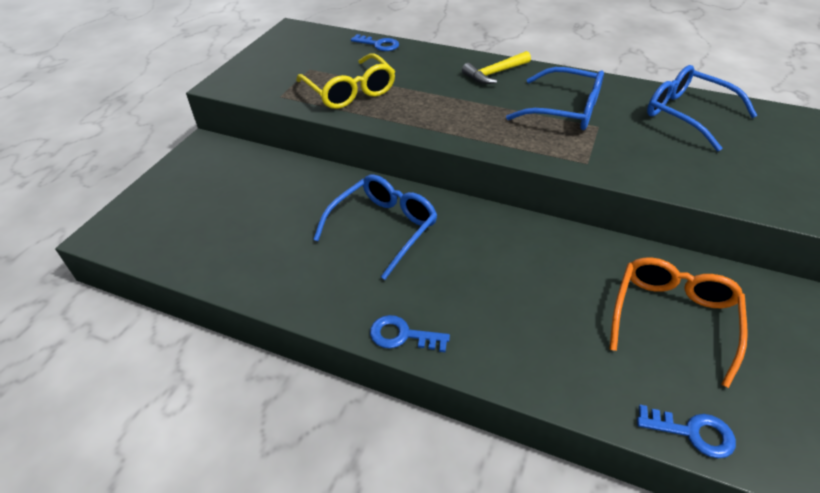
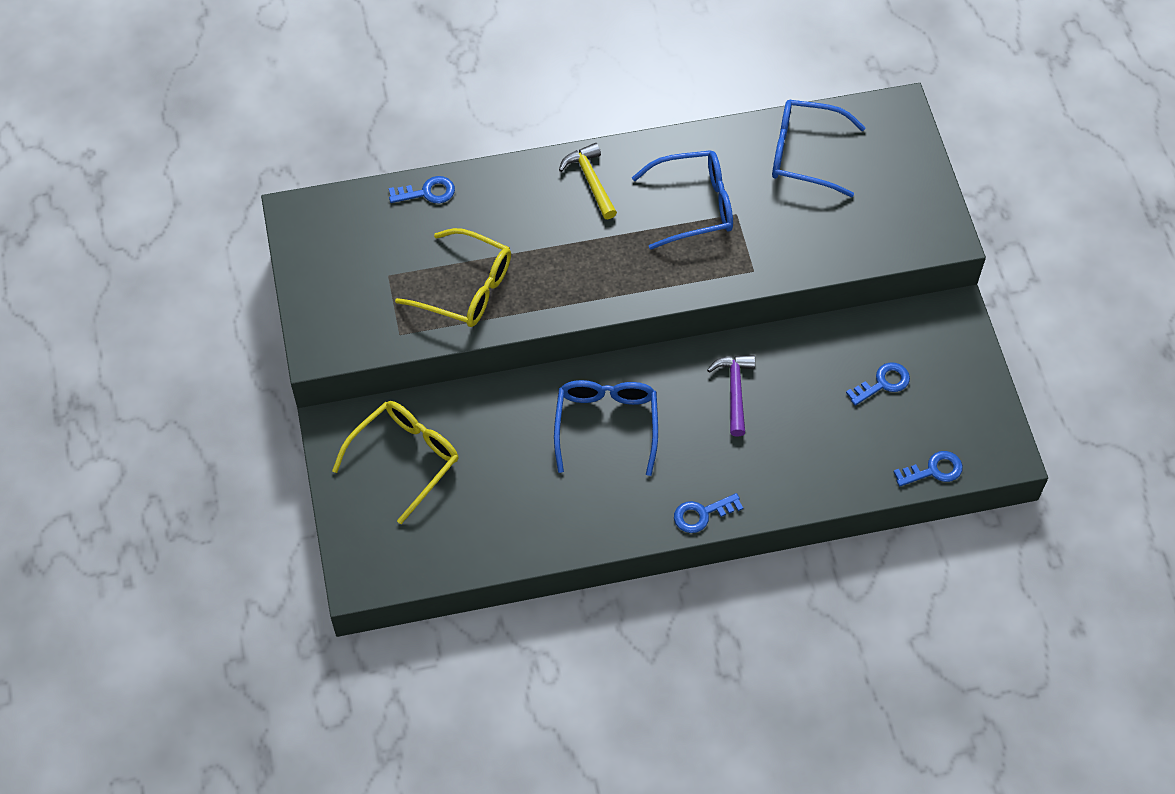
camera: 35 degrees left, 15 degrees up
(223, 181) = (405, 458): none -> yellow glasses
(495, 73) = (590, 181): yellow hammer -> yellow hammer turned 135 degrees clockwise
(513, 256) = (734, 391): none -> purple hammer
(672, 318) = (883, 383): orange glasses -> blue key

